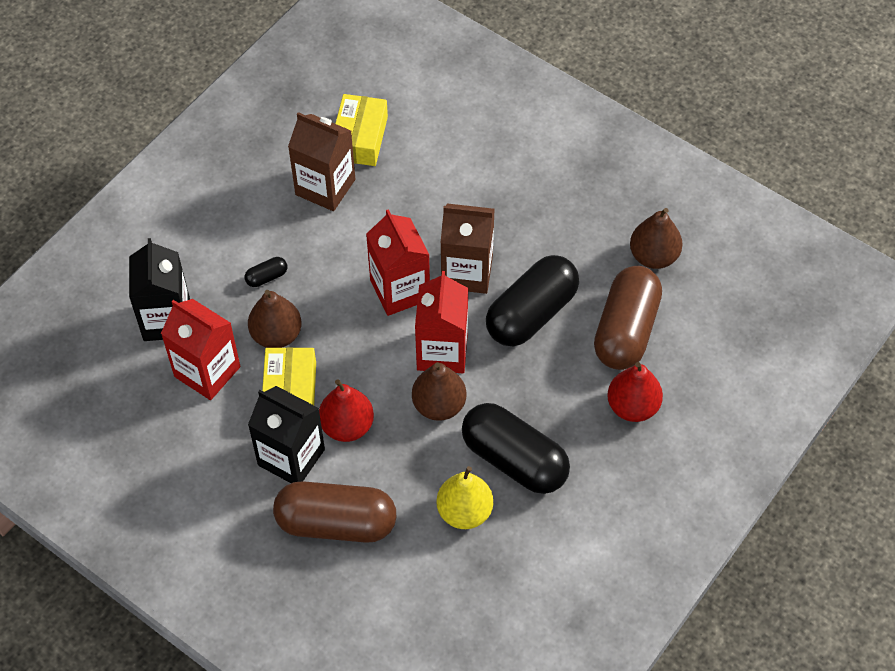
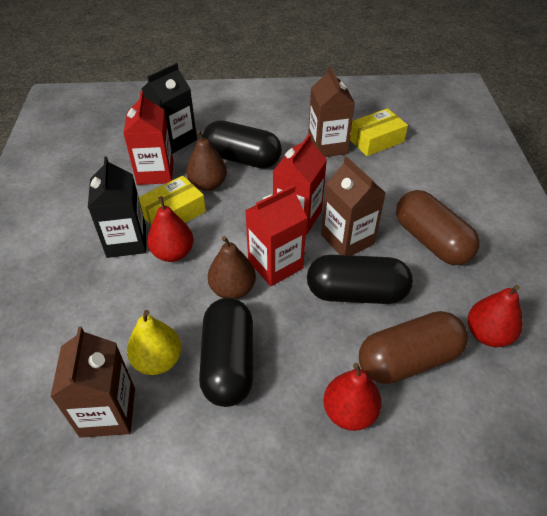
camera: 50 degrees right, 10 degrees down
(267, 277) = (242, 159): black capsule -> black capsule, size x2.48
(336, 523) = (93, 293): brown capsule -> brown capsule (431, 241)
(484, 577) = (108, 412): none -> brown carton
(653, 256) = (487, 334): brown pear -> red pear

